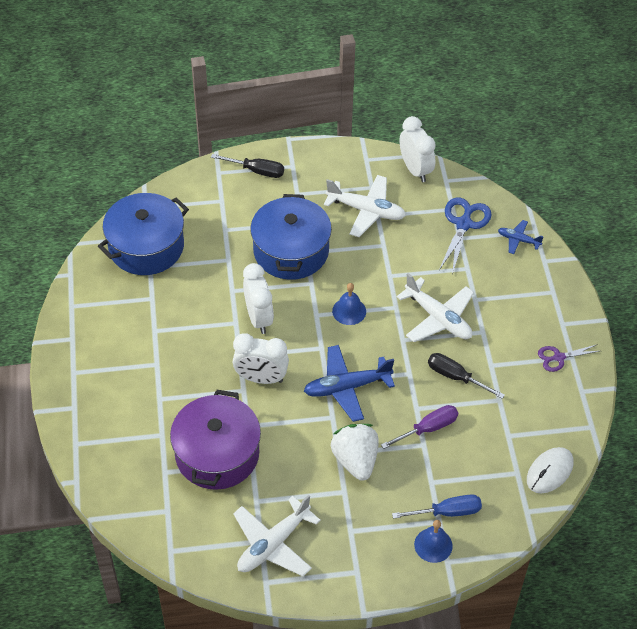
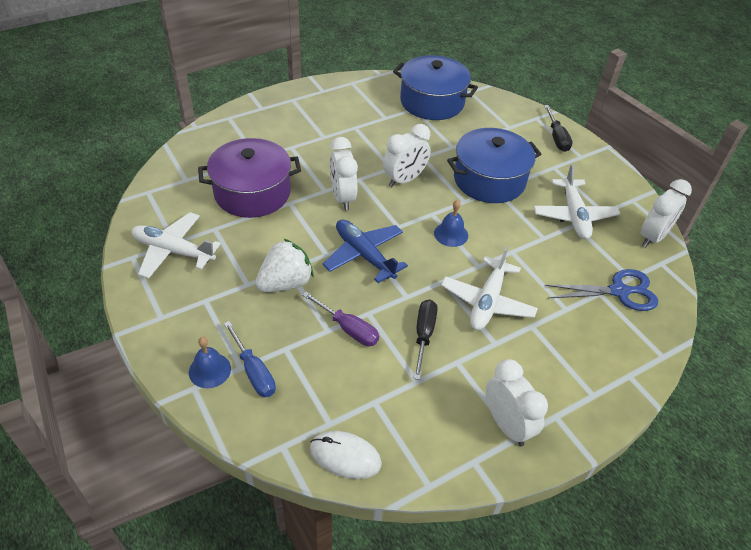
camera: 65 degrees right, 5 degrees down
(518, 240) = (638, 344): blue plane -> none
(559, 357) = (506, 425): purple scissors -> white clock

